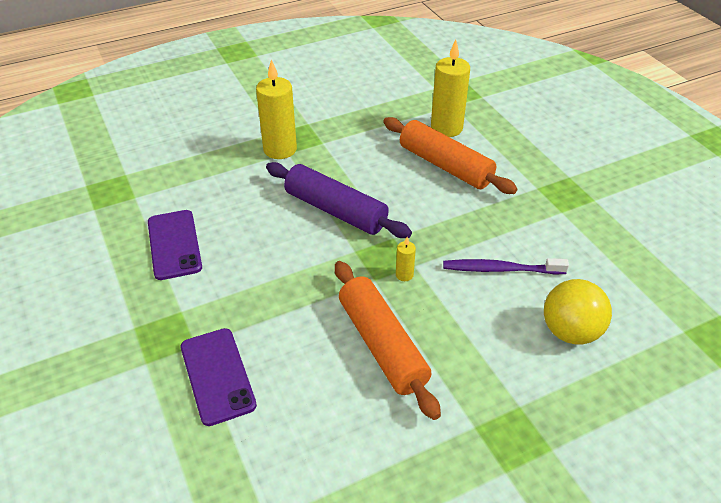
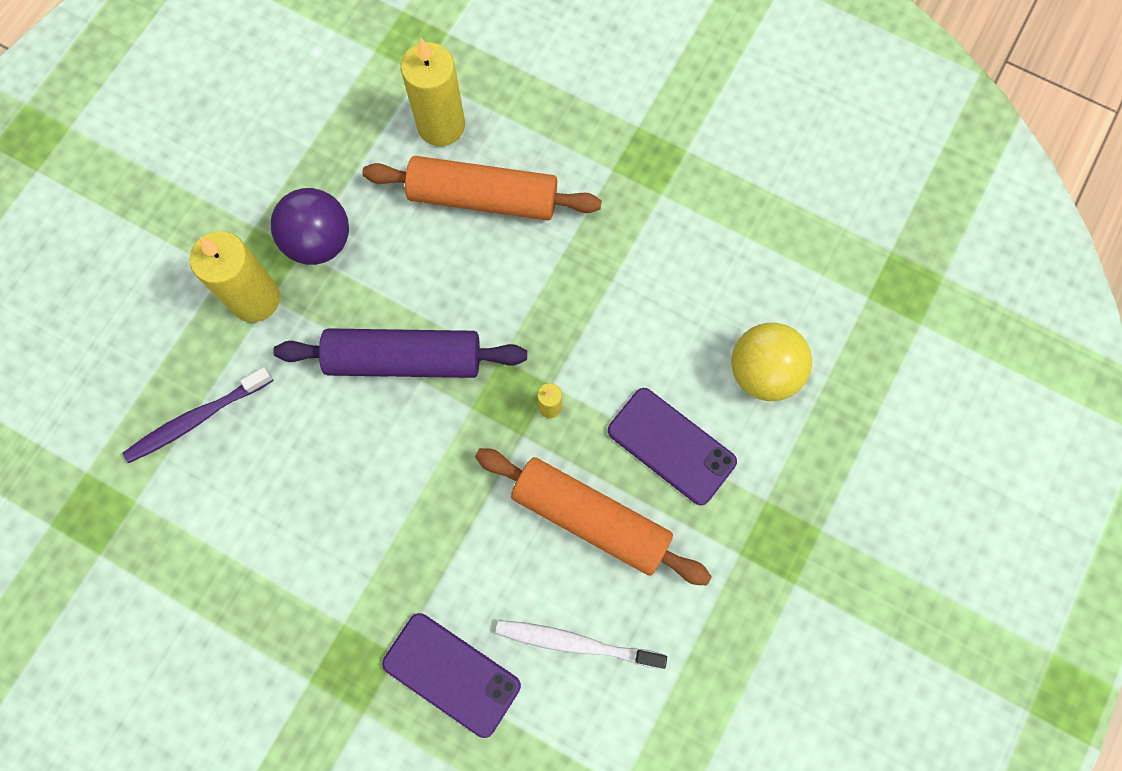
camera: 35 degrees left, 30 degrees up
(174, 244) = (253, 539): purple phone -> purple phone (671, 446)
(312, 409) = (576, 643): none -> white toothbrush
(335, 143) = (319, 241): none -> purple ball
(501, 269) = (647, 329): purple toothbrush -> purple toothbrush (197, 418)

